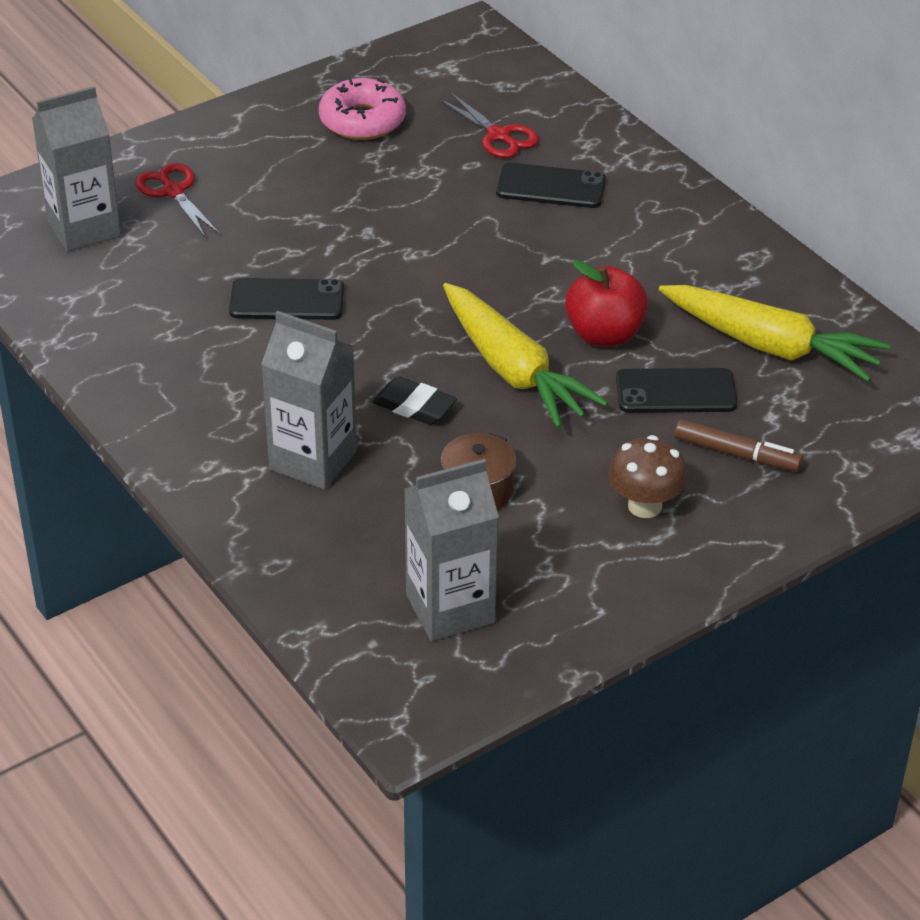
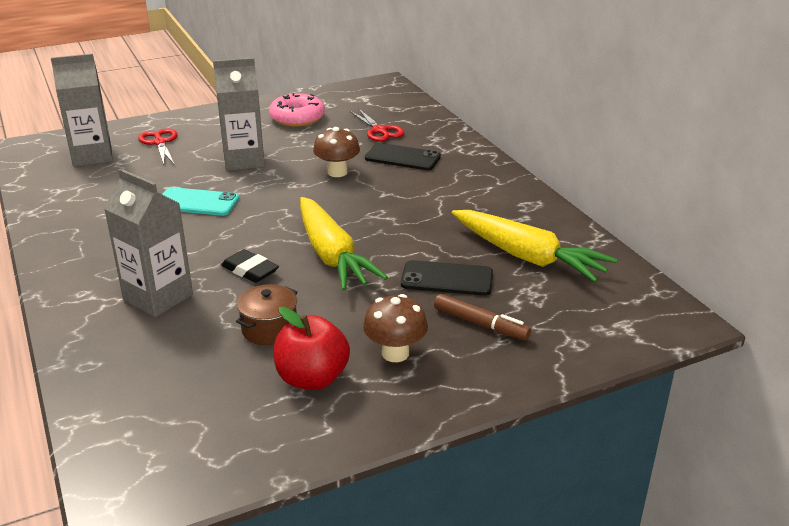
camera: 10 degrees right, 10 degrees down
(287, 300) = (197, 202): black phone -> turquoise phone
(450, 609) = (205, 413): grey carton -> grey carton (244, 160)
(465, 224) = (337, 172): none -> brown mushroom
(604, 335) = (407, 240): red apple -> red apple (312, 378)

